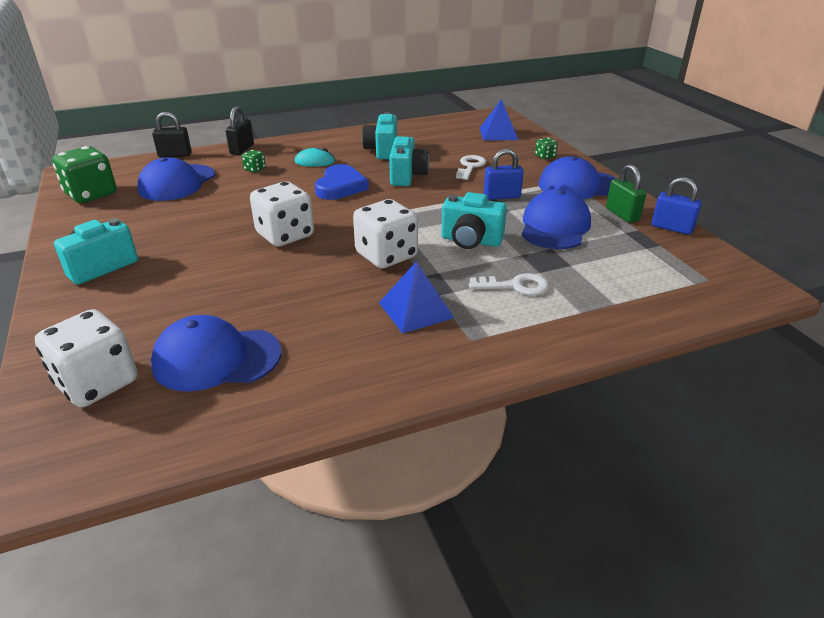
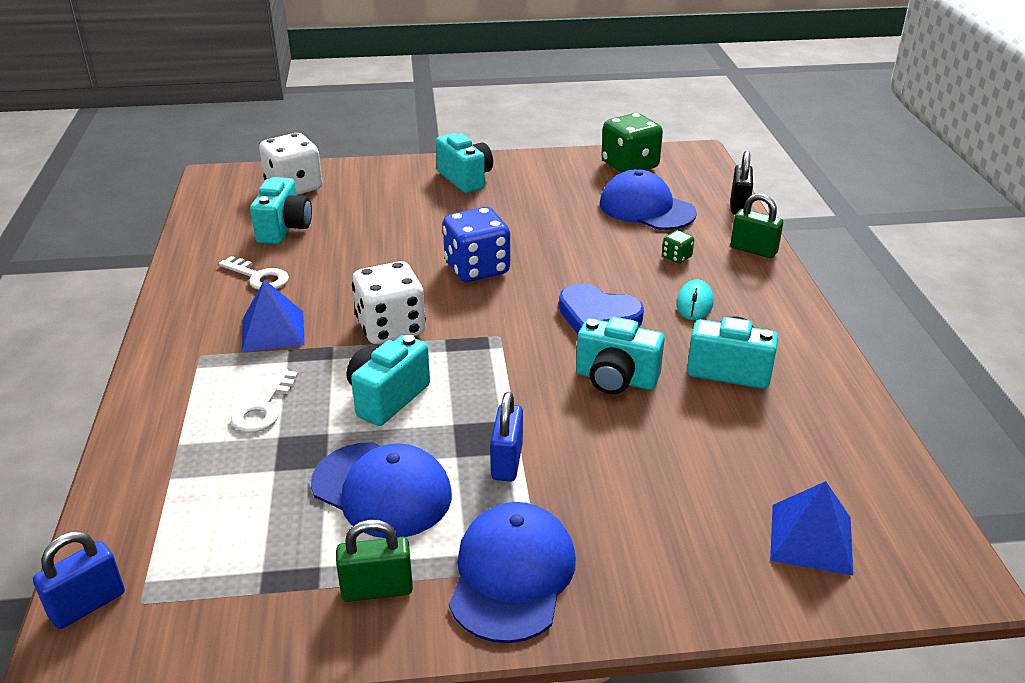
camera: 105 degrees right, 0 degrees up
(216, 358) = (284, 229): blue cap -> turquoise camera
(242, 149) = (753, 250): black padlock -> green padlock
(285, 235) = (477, 269): white dice -> blue dice
(470, 167) = (638, 455): white key -> white key (258, 277)
(545, 156) = (667, 574): green dice -> none
(672, 228) = (297, 637): blue padlock -> blue padlock (87, 605)

